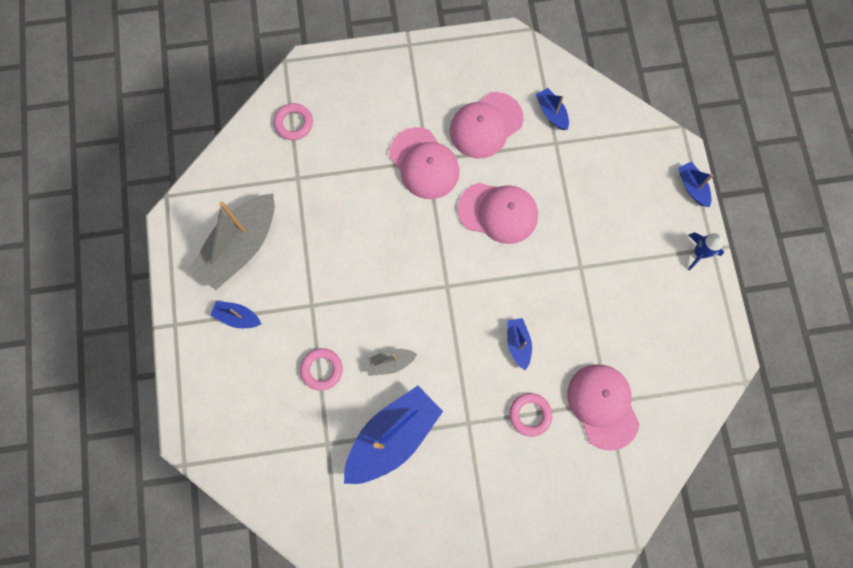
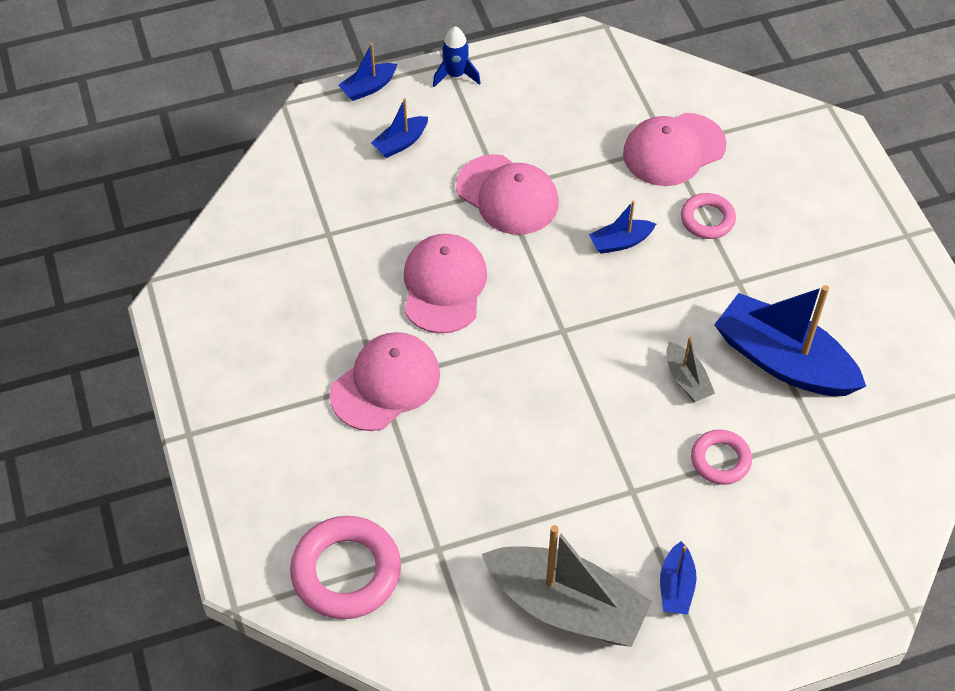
camera: 100 degrees left, 20 degrees down
(294, 123) = (346, 572): pink ring -> pink ring, size x1.74
(486, 125) = (313, 317): pink cap -> pink cap (507, 195)
(551, 113) = (283, 243): blue boat -> blue boat (400, 143)

